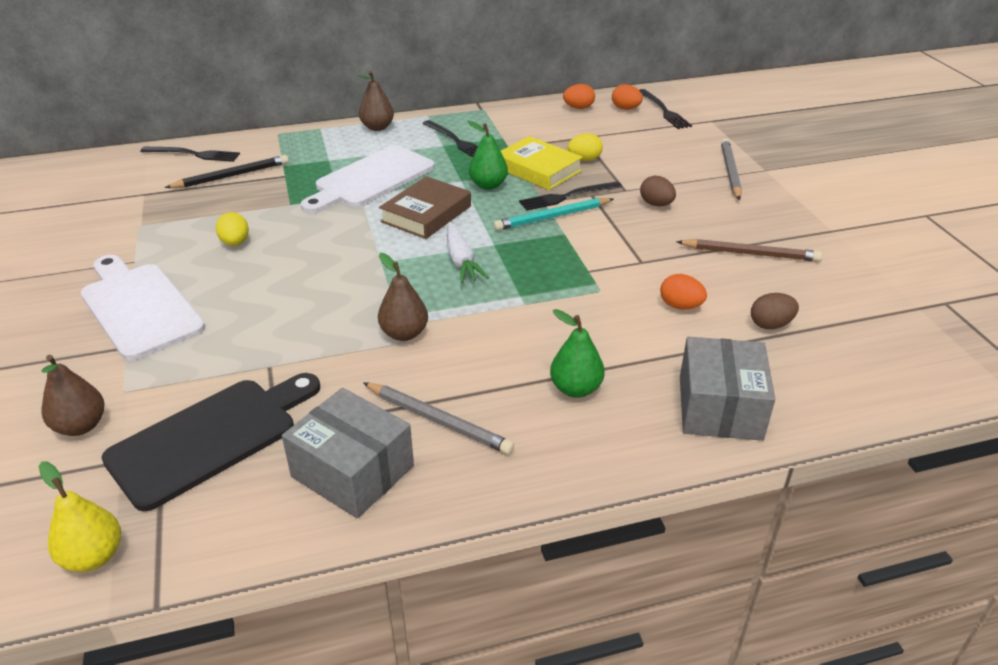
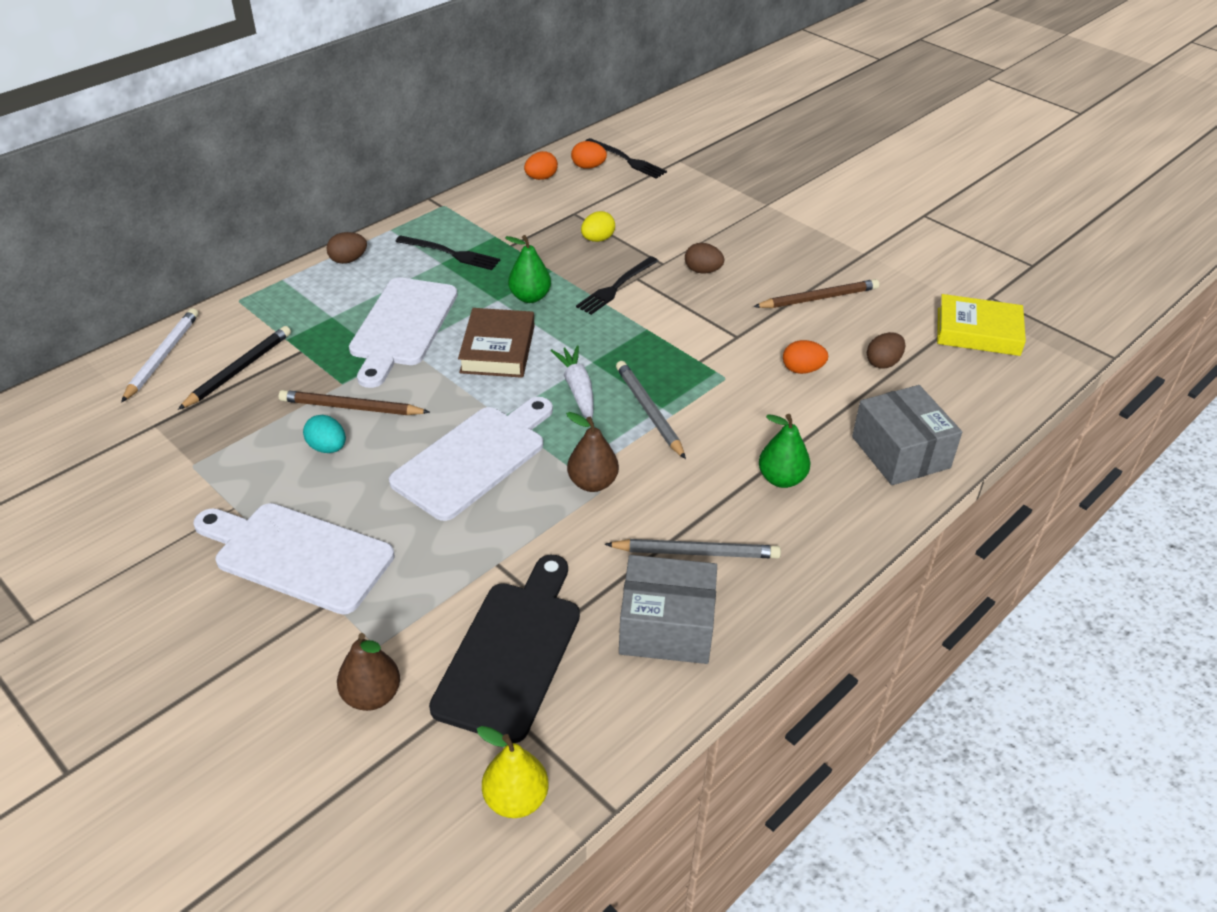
camera: 30 degrees left, 5 degrees up
(194, 154) = (162, 356): black fork -> white pencil
(235, 243) = (327, 448): yellow egg -> turquoise egg
(279, 221) = (351, 407): none -> brown pencil
(330, 284) = (473, 458): none -> white cutting board
(377, 127) = (348, 260): brown pear -> brown egg
(461, 260) = (577, 389): white carrot -> white carrot turned 150 degrees counterclockwise
(538, 169) = (563, 264): yellow book -> yellow book (978, 332)
(552, 217) = (621, 314): turquoise pencil -> none
(730, 172) = (739, 215): grey pencil -> grey pencil (649, 411)

